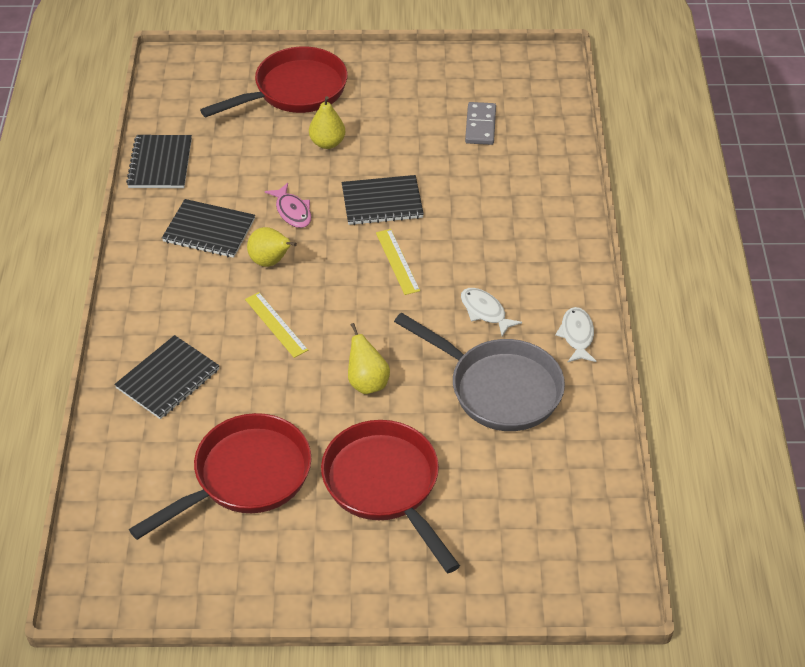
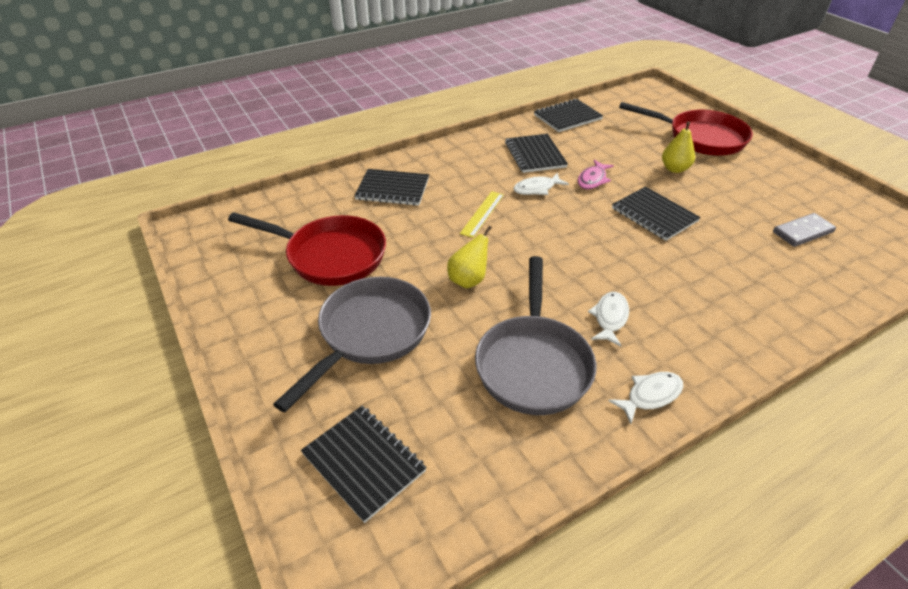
camera: 60 degrees right, 5 degrees down
(270, 261) = (536, 189): yellow pear -> white fish
(385, 486) = (370, 334): red pan -> grey pan
(397, 261) = (606, 246): yellow ruler -> none
(524, 542) = (363, 462): none -> black notebook

